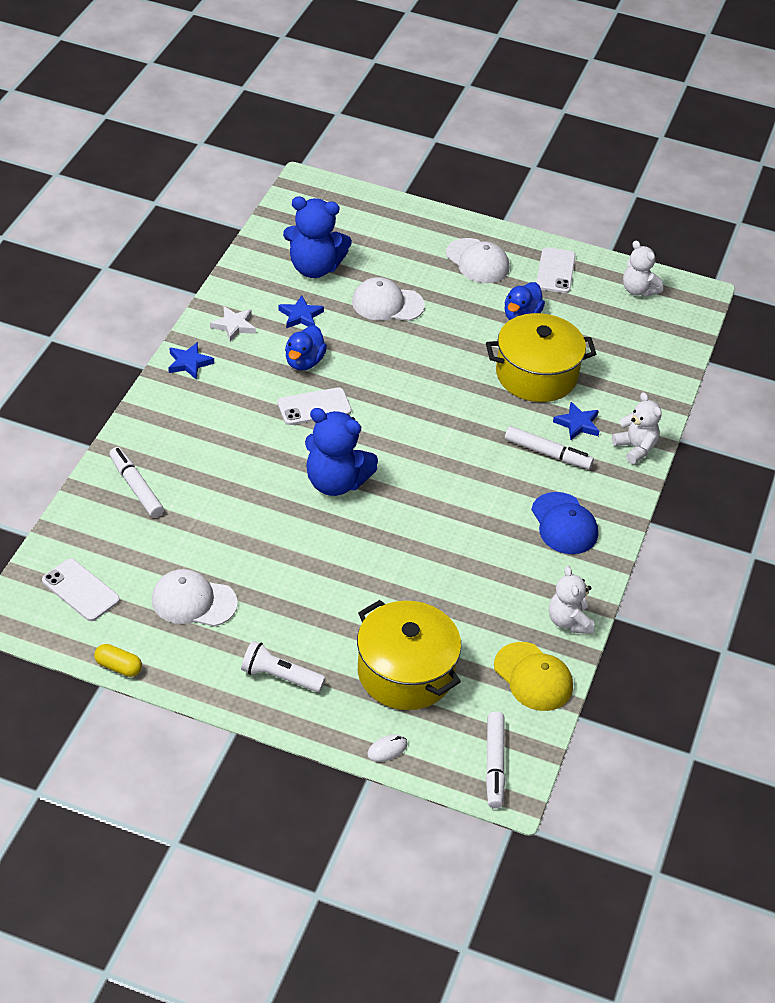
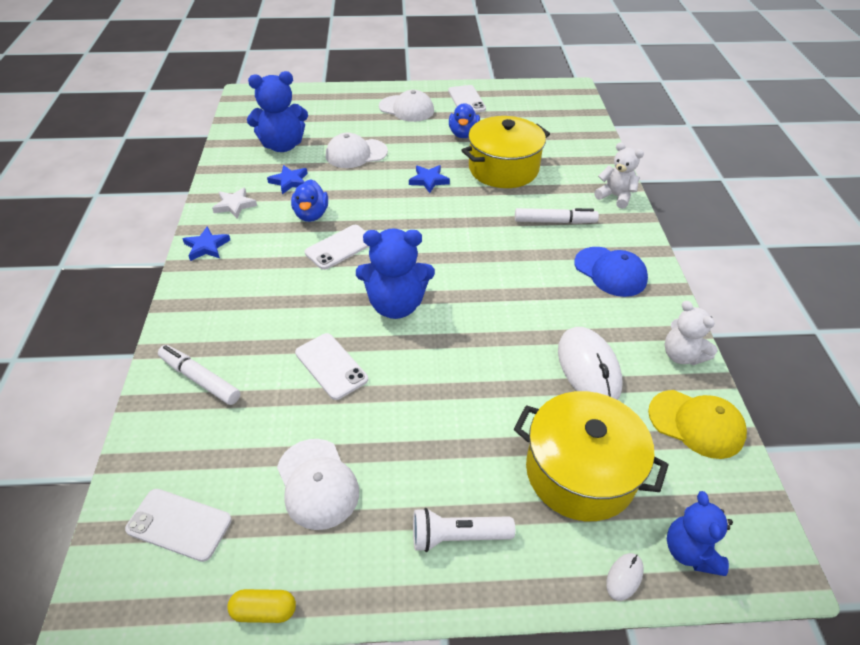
camera: 20 degrees left, 0 degrees up
(193, 601) = (317, 483): white cap -> white cap turned 105 degrees counterclockwise
(249, 516) = (331, 366): none -> white phone
(451, 755) = (690, 551): none -> blue teddy bear
(474, 600) = (588, 368): none -> white mouse
(494, 764) = (738, 542): white marker -> none
(577, 424) = (560, 193): blue star -> blue star (429, 180)
(638, 290) = (531, 96): white teddy bear -> none

